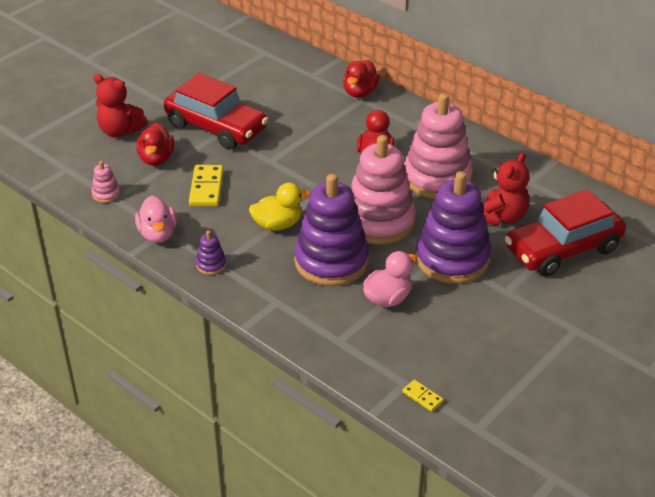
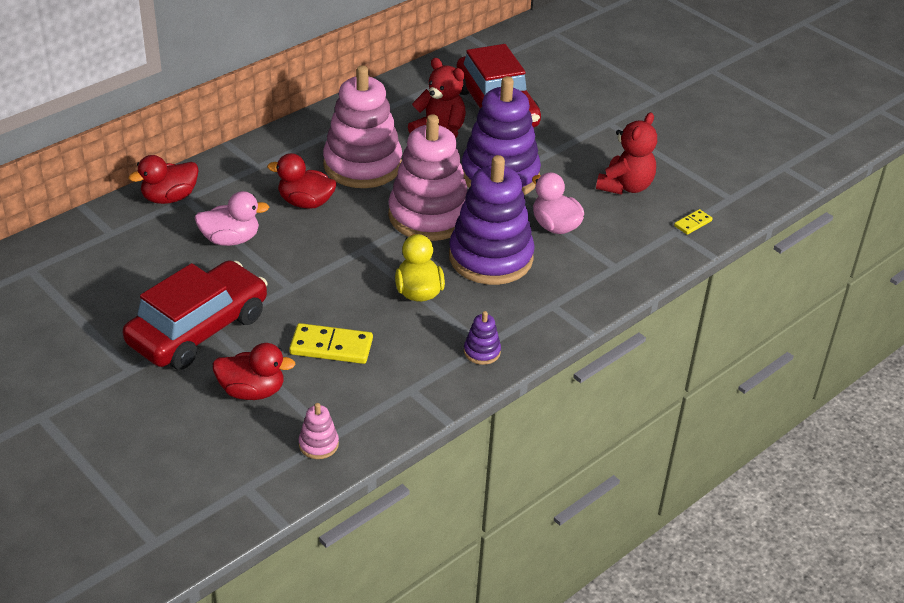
camera: 85 degrees left, 0 degrees up
(120, 131) = (170, 427): red teddy bear -> red teddy bear (625, 186)
(158, 234) = (415, 396): pink duck -> pink duck (230, 239)
(360, 92) = (169, 198): red duck -> red duck turned 120 degrees clockwise

